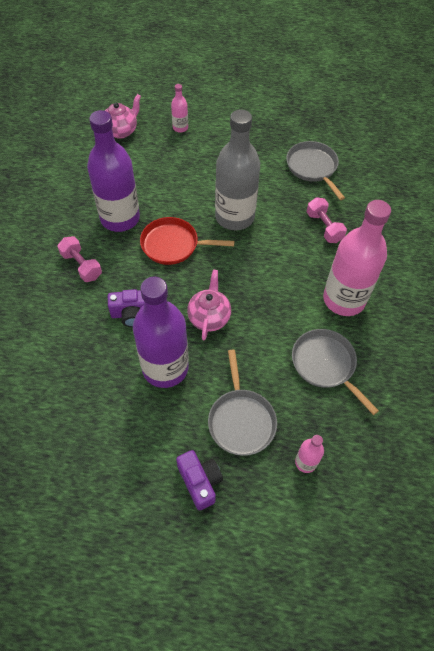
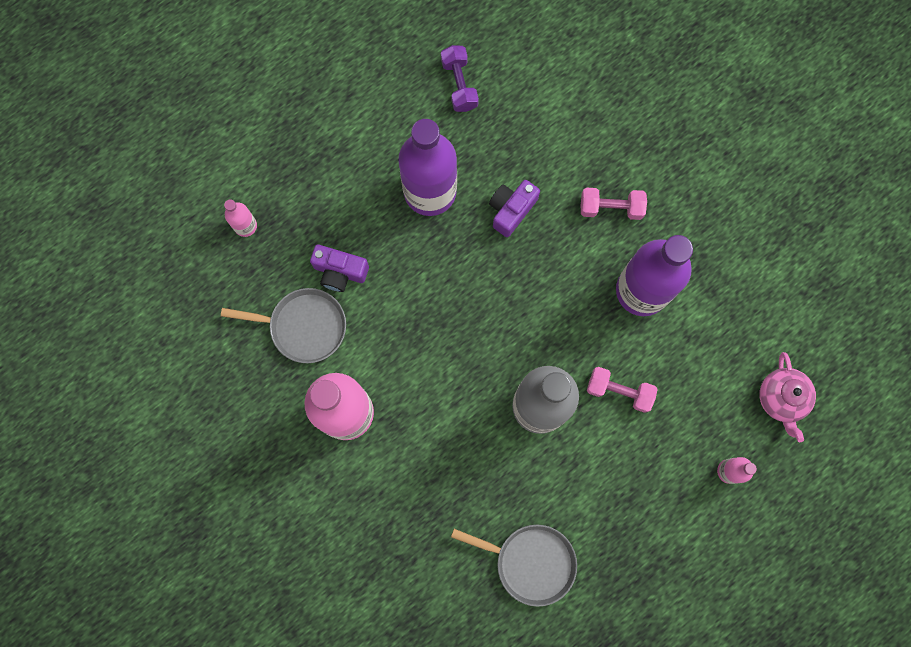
camera: 135 degrees right, 20 degrees up
(68, 414) = (459, 84): none -> purple dumbbell
(173, 245) = (559, 313): red pan -> none
(200, 482) = (309, 135): purple camera -> purple camera (340, 271)
(209, 317) = (445, 272): pink teapot -> none
(241, 420) = (325, 209): grey pan -> none
(324, 227) = (442, 485): pink dumbbell -> pink dumbbell (619, 391)

